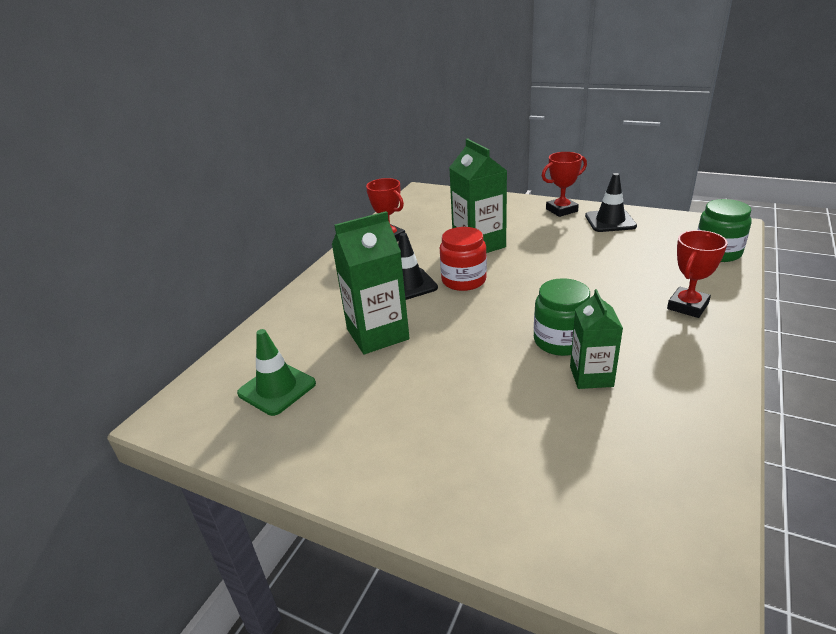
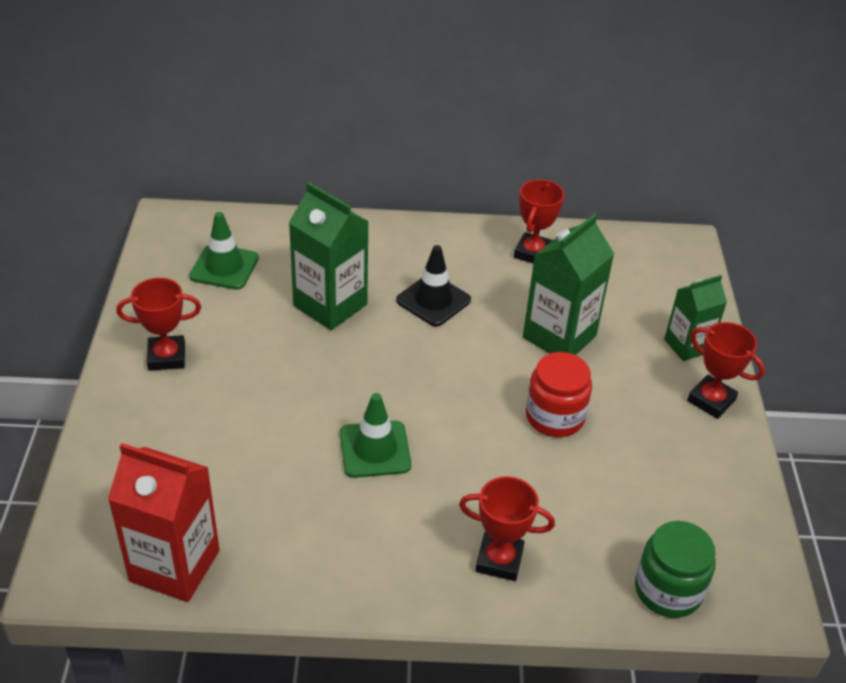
camera: 60 degrees right, 10 degrees up
(378, 452) = (166, 357): none -> red trophy
(464, 280) = (465, 343): red jar -> red jar (554, 417)
(560, 341) = (375, 449): green jar -> green traffic cone
(591, 376) = (321, 483): green carton -> green carton (687, 346)
(610, 221) = (705, 459): black traffic cone -> none
(681, 492) = (174, 566): none -> red carton

